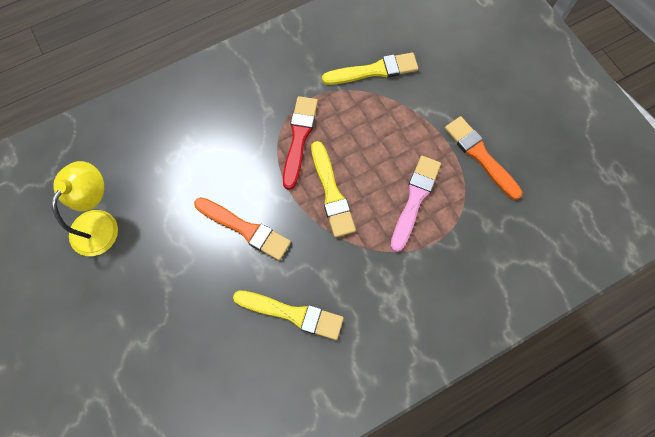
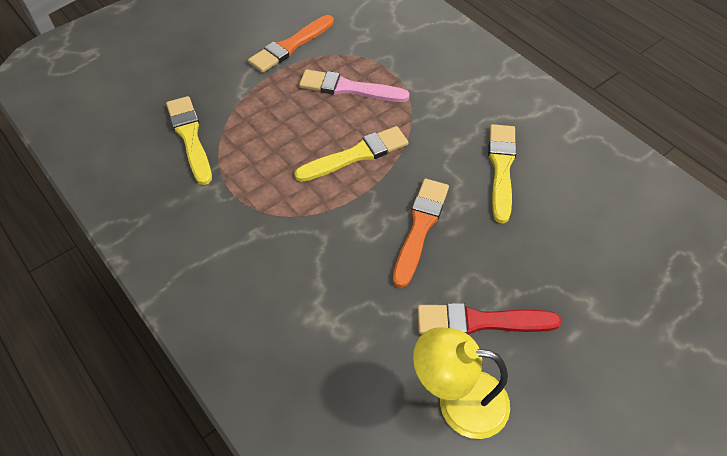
camera: 100 degrees left, 15 degrees down
(299, 138) = (291, 194): red brush -> red brush (480, 321)

